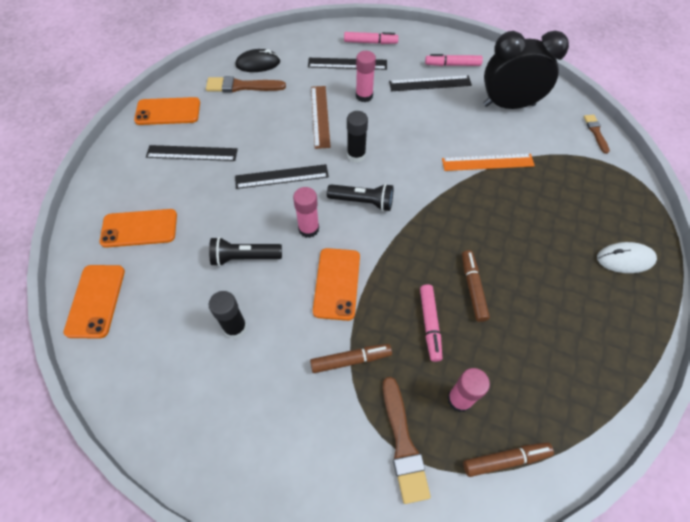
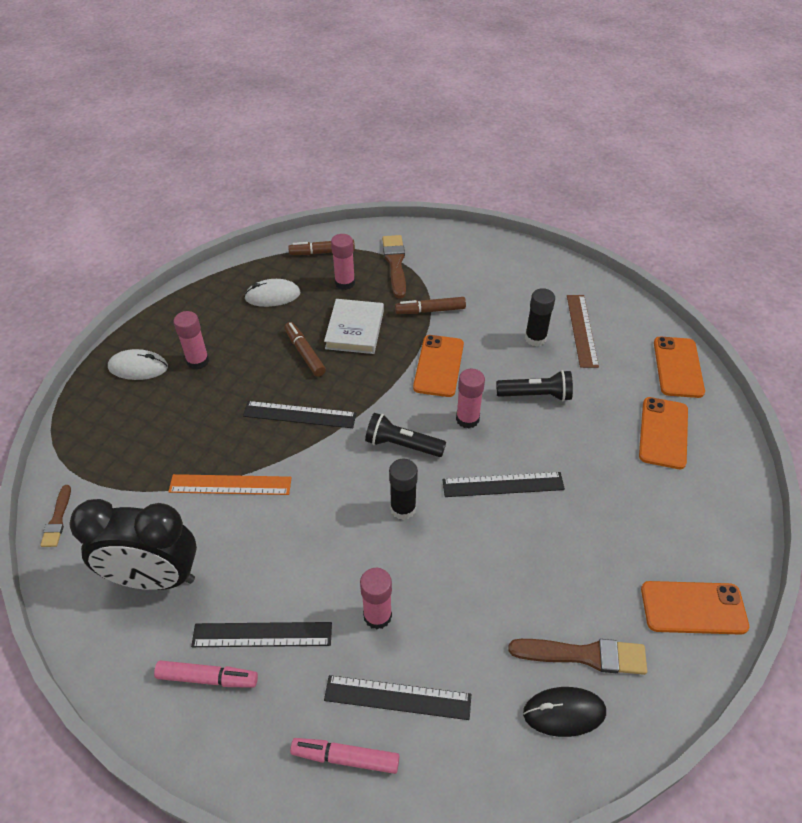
camera: 175 degrees left, 10 degrees down
(139, 228) = (663, 433): orange phone -> orange phone turned 75 degrees counterclockwise
(192, 153) = (632, 528): black ruler -> black ruler (299, 415)
(320, 116) = (450, 579): brown ruler -> brown ruler (582, 330)
(430, 324) = (355, 329): pink marker -> white book
(473, 288) = (304, 353): brown marker -> brown marker turned 150 degrees clockwise
(538, 369) = (272, 296): none -> white mouse
(573, 270) = (198, 361): none -> pink glue stick

